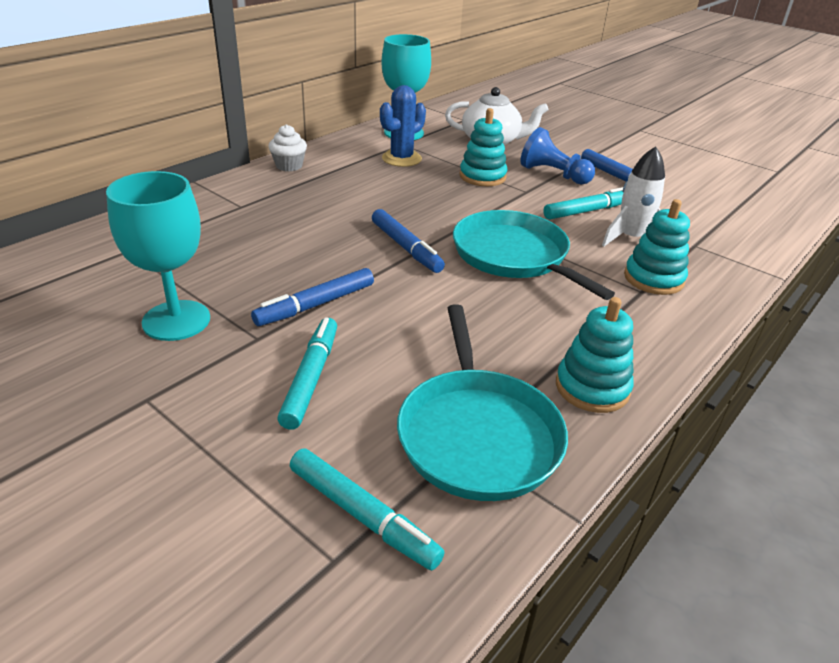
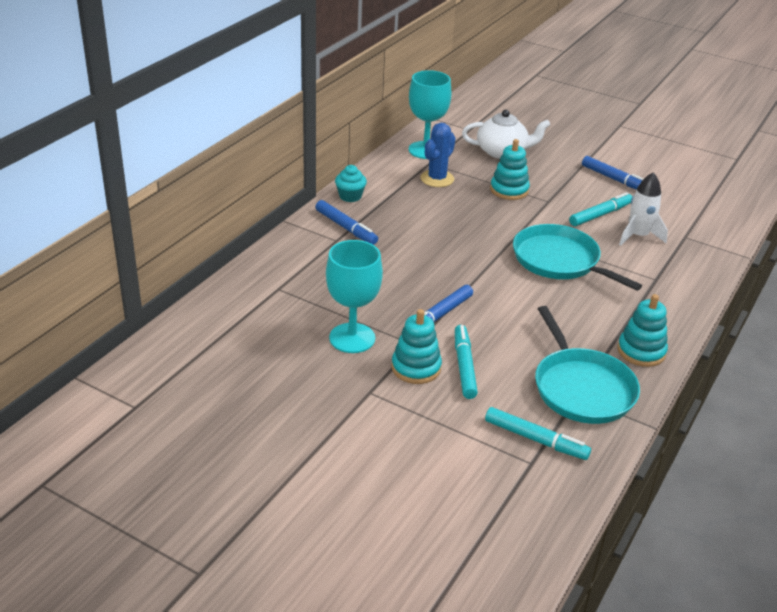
camera: 10 degrees left, 0 degrees up
(289, 166) = (350, 196): white cupcake -> turquoise cupcake
(406, 247) = (479, 263): blue marker -> blue marker (346, 228)
(553, 174) = (564, 182): blue pawn -> none
(653, 278) = (662, 268): turquoise stacking toy -> turquoise stacking toy (416, 368)

